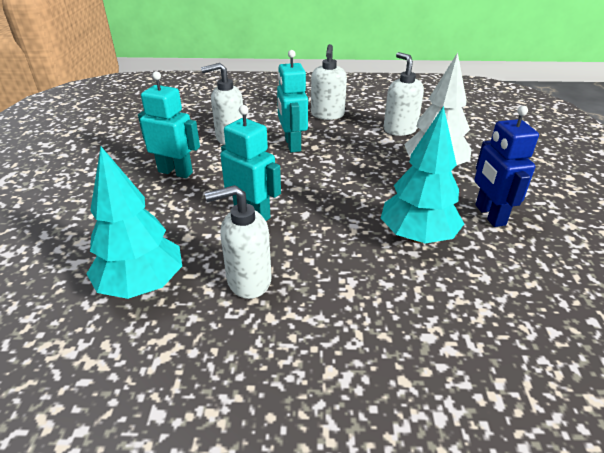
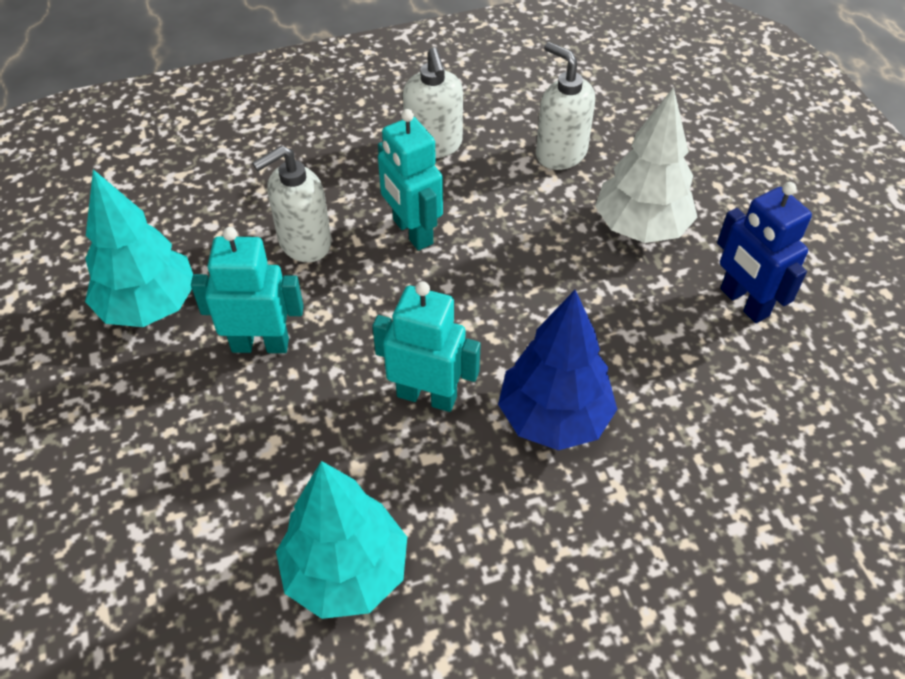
camera: 20 degrees left, 15 degrees up
(248, 280) = (484, 516): white soap dispenser -> none
(325, 242) = (553, 418): none -> blue tree
(417, 236) = (667, 370): turquoise tree -> turquoise tree (149, 306)

